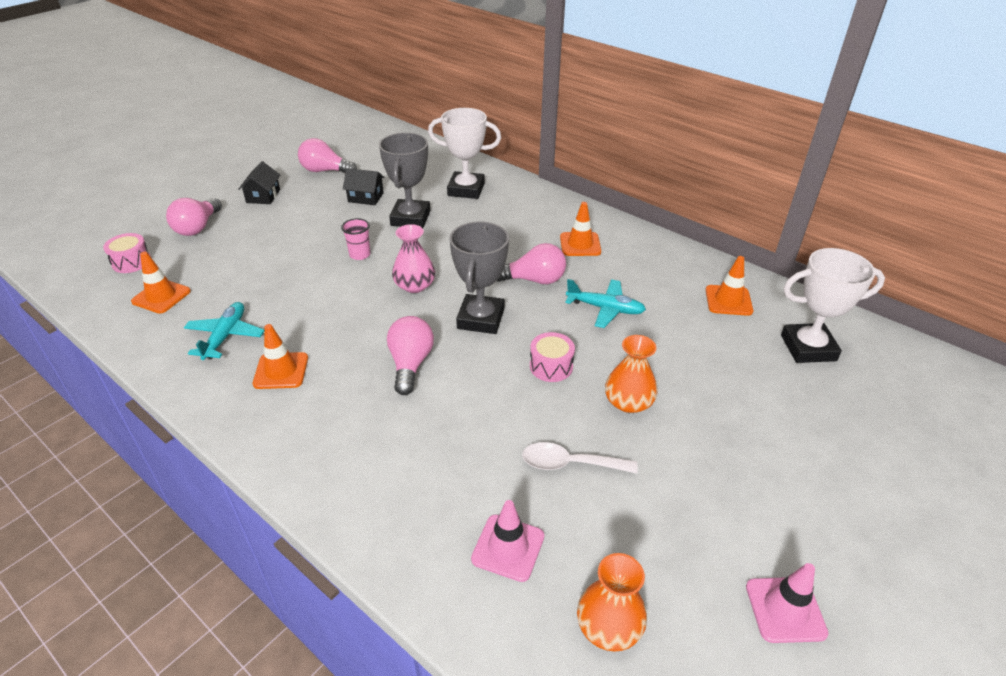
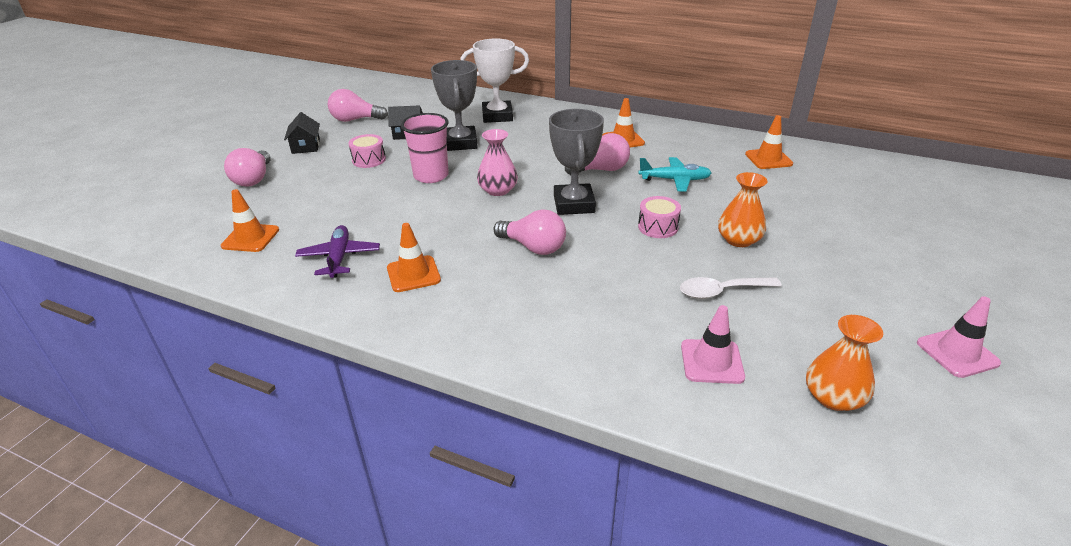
camera: 15 degrees left, 5 degrees down
(131, 262) = (200, 216): pink drum -> pink drum (369, 160)
(225, 336) = (339, 257): turquoise plane -> purple plane
(360, 255) = (431, 176): pink cup -> pink cup, size x1.73
(410, 364) = (533, 247): pink light bulb -> pink light bulb turned 135 degrees clockwise
(808, 348) = (850, 180): white trophy -> none

